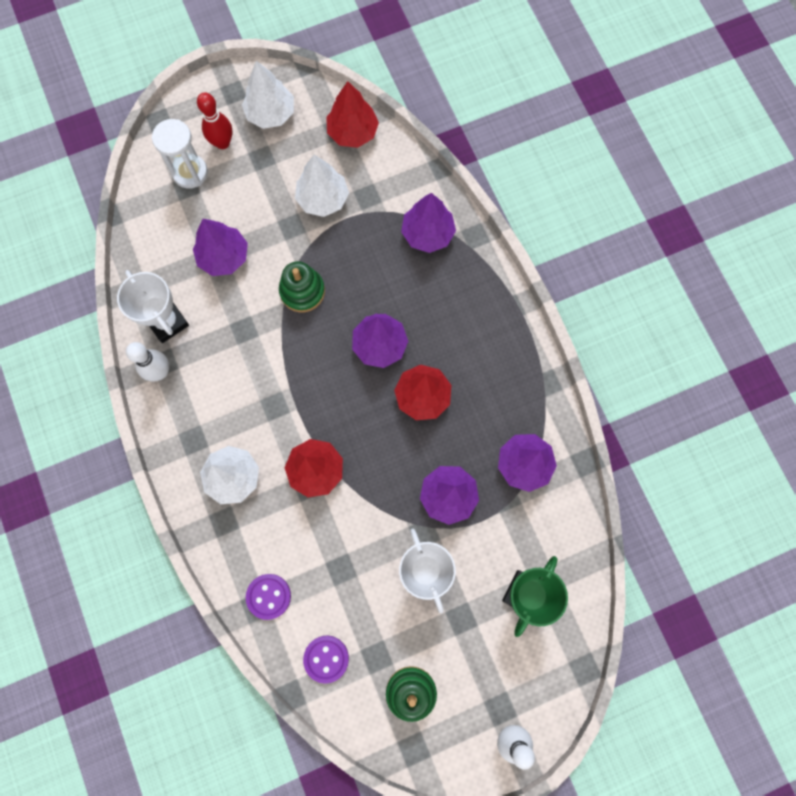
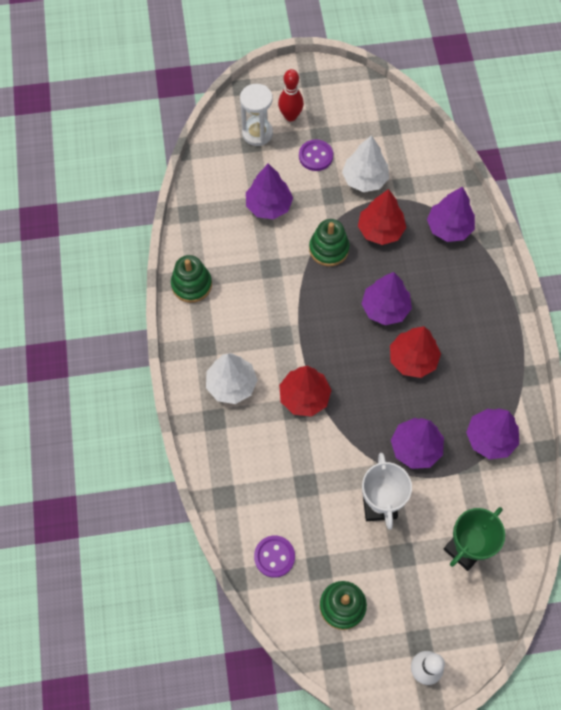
camera: 15 degrees right, 10 degrees down
(160, 372) = (191, 284): white bowling pin -> green stacking toy
(167, 322) = (207, 246): white trophy -> none
(268, 596) = (237, 491): purple button -> purple button (315, 156)
(271, 113) = (337, 102): white tree -> none
(352, 132) = (403, 132): red tree -> red tree (380, 230)

